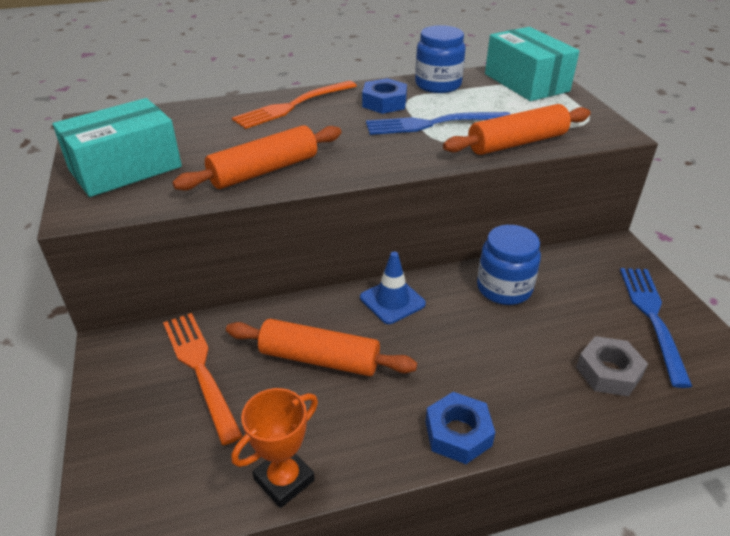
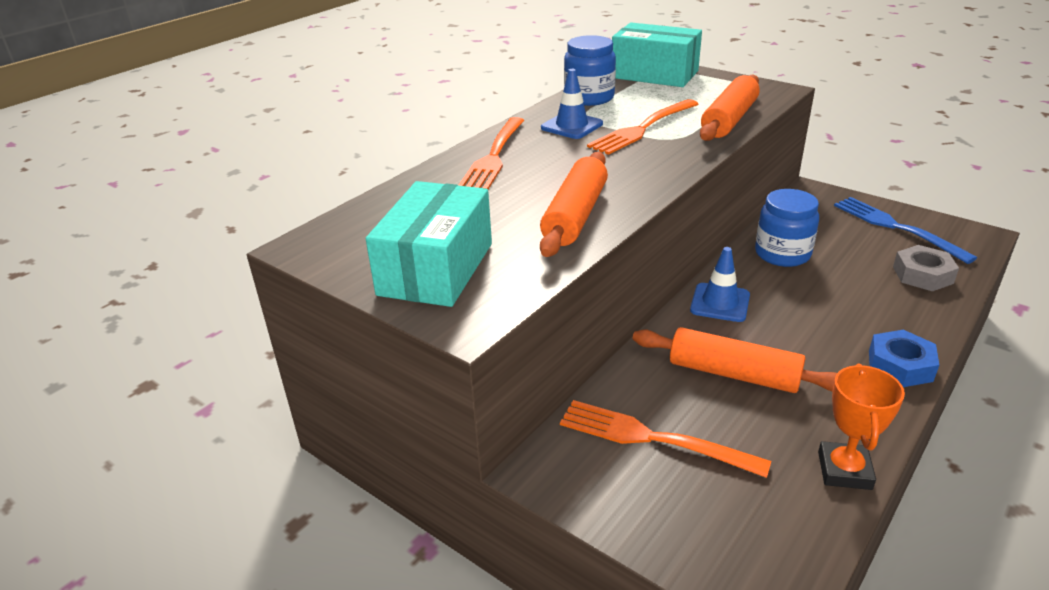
camera: 35 degrees left, 5 degrees down
(319, 358) = (733, 373): orange rolling pin -> orange rolling pin turned 45 degrees clockwise
(384, 102) = (571, 126): blue nut -> blue traffic cone
(433, 124) = (643, 128): blue fork -> orange fork

